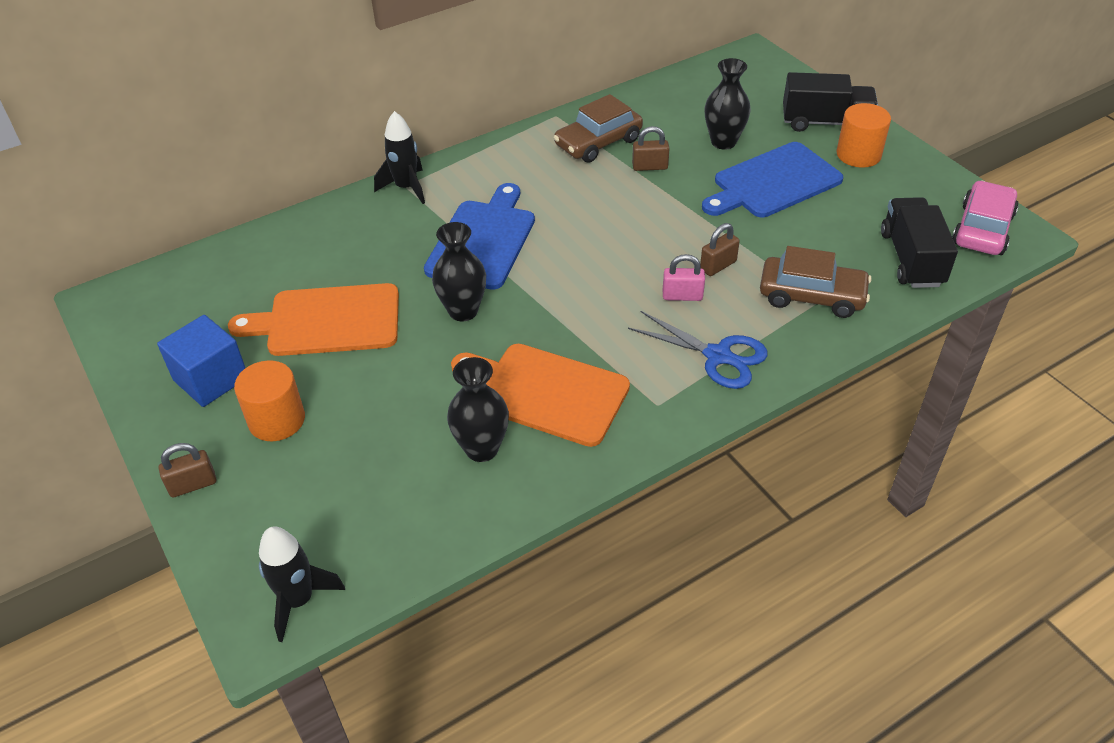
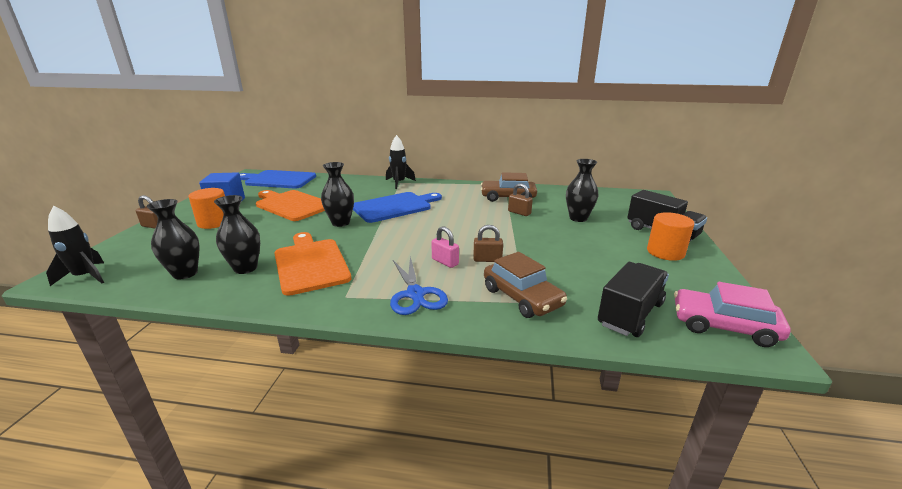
camera: 40 degrees right, 20 degrees down
(422, 505) = (185, 273): none -> black vase
(773, 182) = (582, 242): blue cutting board -> blue cutting board (278, 180)
(982, 229) = (723, 326): pink car -> pink car turned 135 degrees counterclockwise

